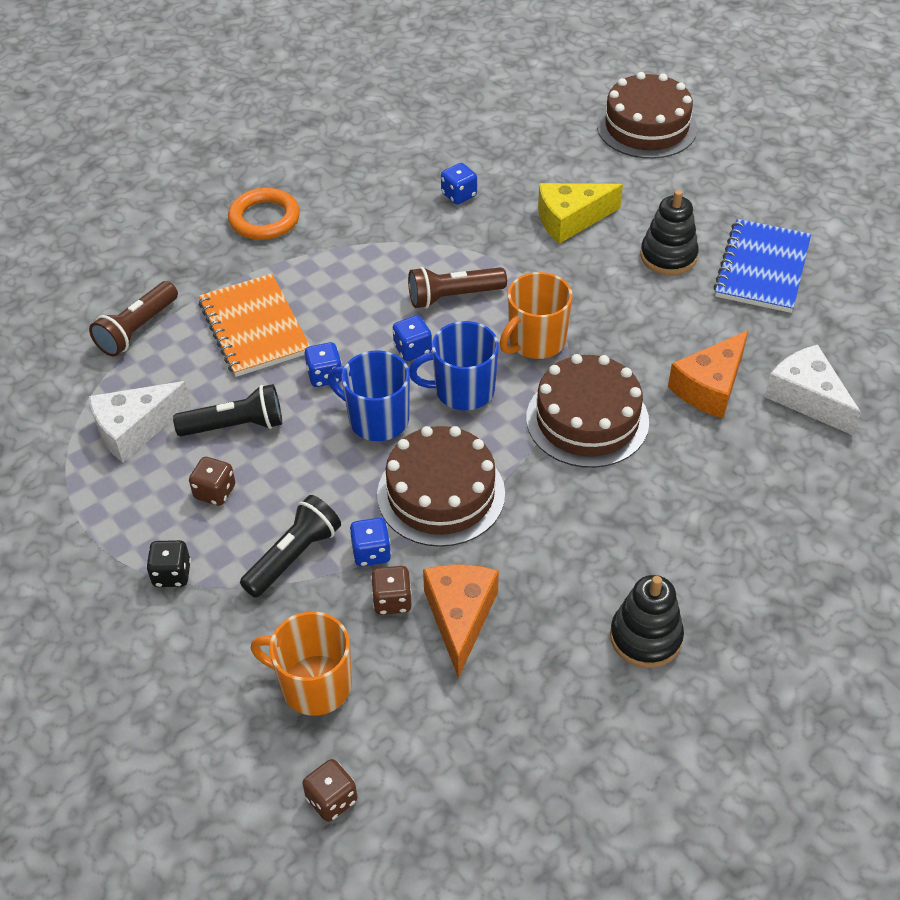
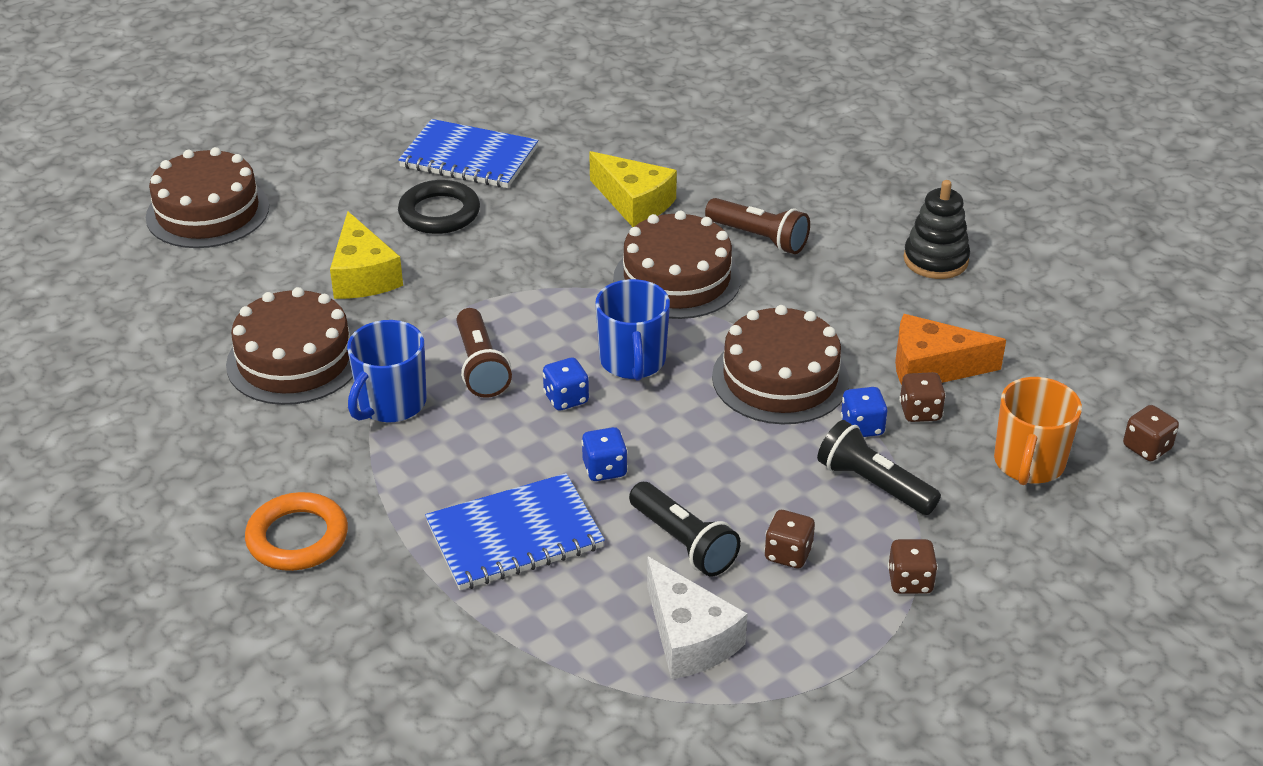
camera: 90 degrees left, 10 degrees down
(137, 330) = (505, 654): brown flashlight -> brown flashlight (759, 238)
(172, 574) = (910, 581): black dice -> brown dice
(236, 425) = (683, 542): black flashlight -> black flashlight turned 150 degrees clockwise
(254, 328) = (514, 536): orange notebook -> blue notebook
(377, 419) = (675, 425): blue mug -> blue mug (391, 403)
(459, 195) = (294, 360): blue dice -> brown cake
(535, 341) = (561, 308): orange mug -> none
(668, 256) = (439, 213): black stacking toy -> black ring
(710, 387) = (634, 202): orange cheese -> yellow cheese
(807, 398) = (651, 151): white cheese -> none

